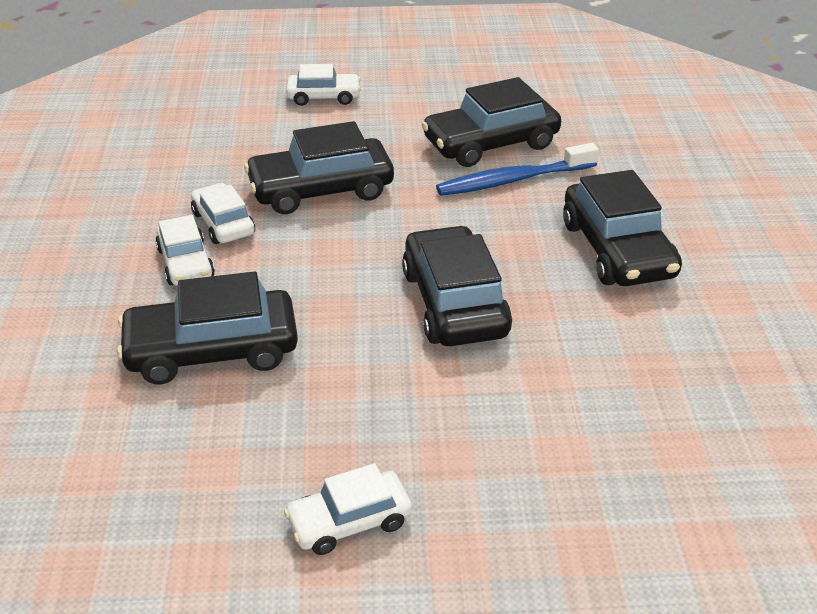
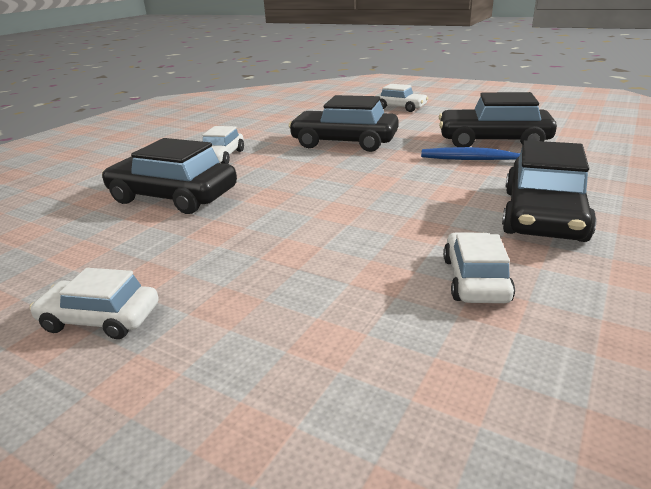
camera: 35 degrees right, 10 degrees down
(223, 223) = (266, 145): white car -> white car (475, 279)
(454, 303) = (360, 213): black car -> none

